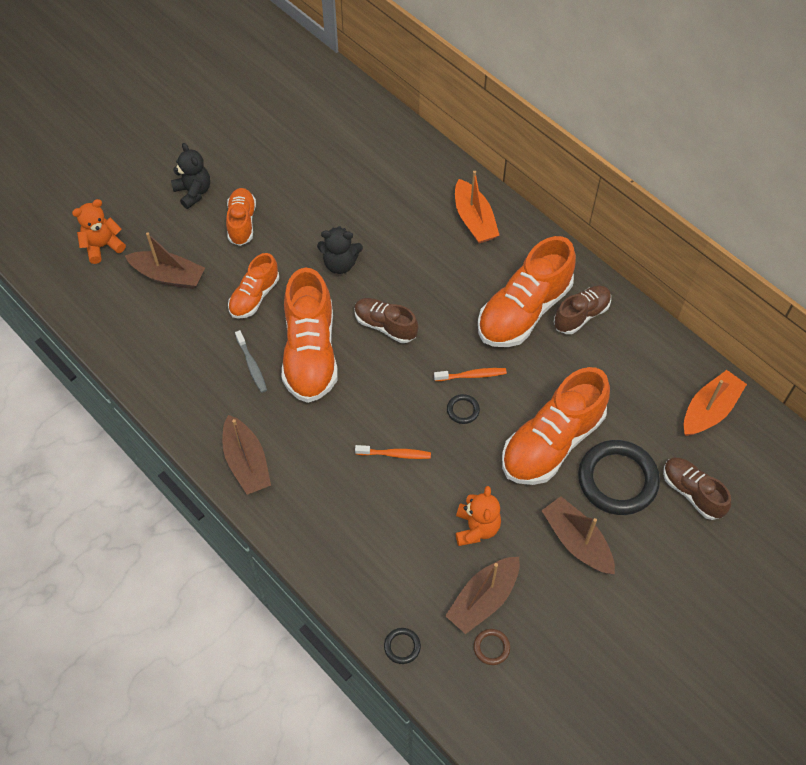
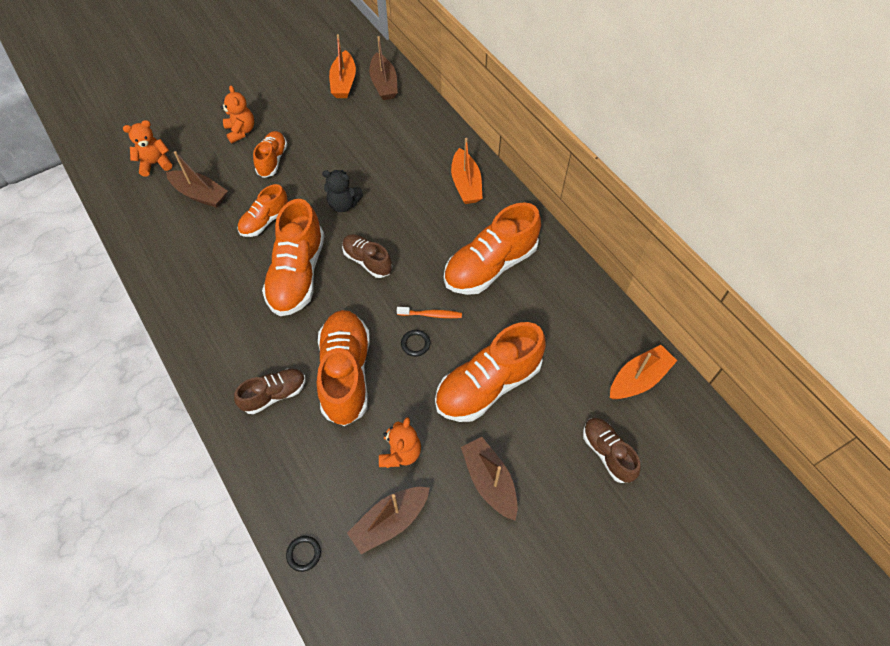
camera: 10 degrees right, 0 degrees up
(193, 192) = (241, 131): black teddy bear -> orange teddy bear
(246, 462) = (216, 360): brown boat -> brown boat (384, 84)
(252, 365) = (245, 277): grey toothbrush -> none
(299, 114) = (344, 82): none -> orange boat
(395, 454) = (346, 373): orange toothbrush -> orange shoe
(491, 647) = (385, 570): brown ring -> none
(581, 315) = (540, 277): brown shoe -> brown shoe (274, 395)
(617, 480) = (540, 429): black ring -> none

